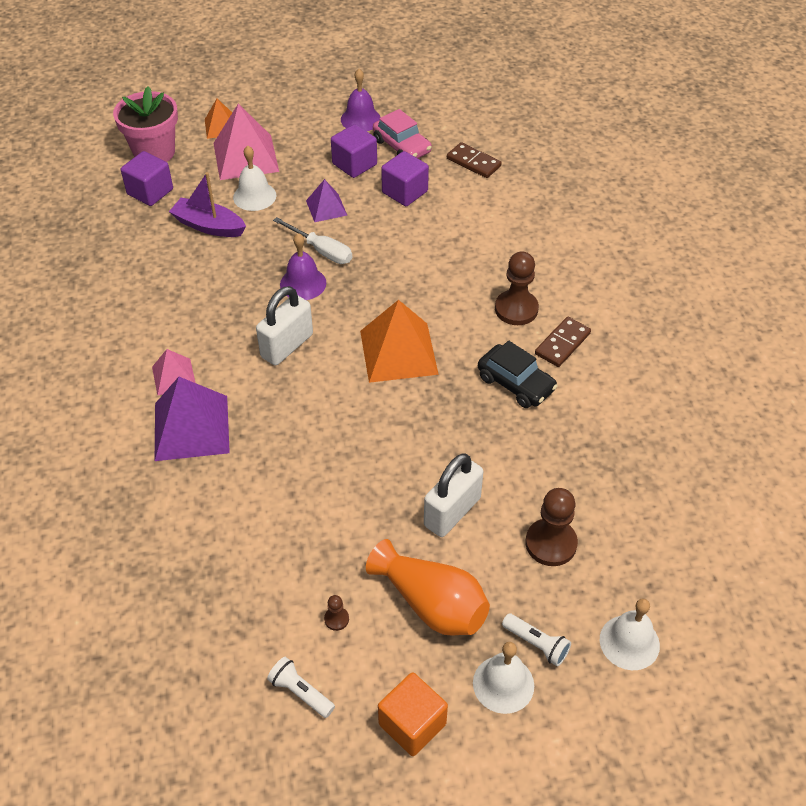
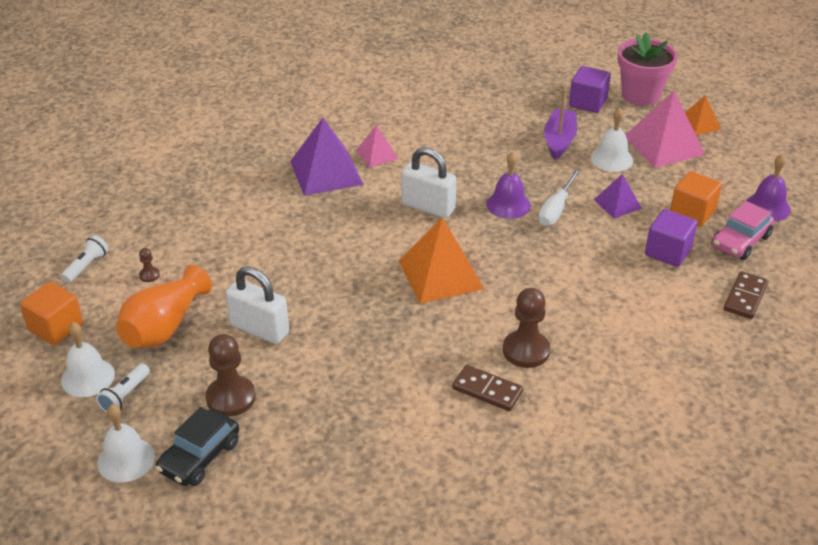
camera: 80 degrees right, 10 degrees down
(354, 164) = (692, 213): purple cube -> orange cube
(515, 383) = (422, 358): black car -> black car (200, 456)

